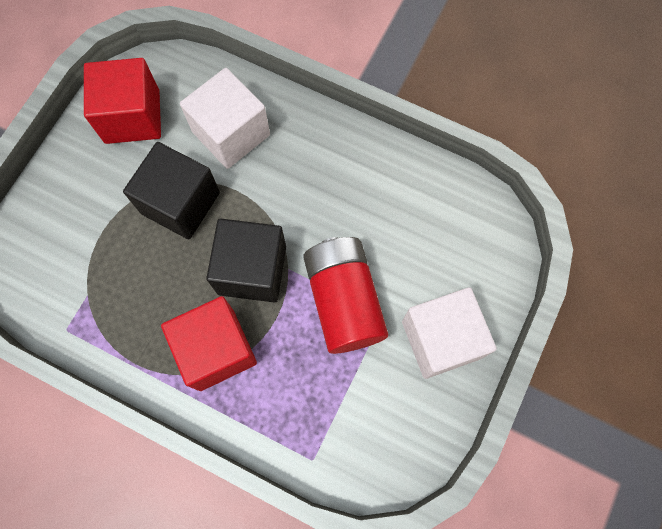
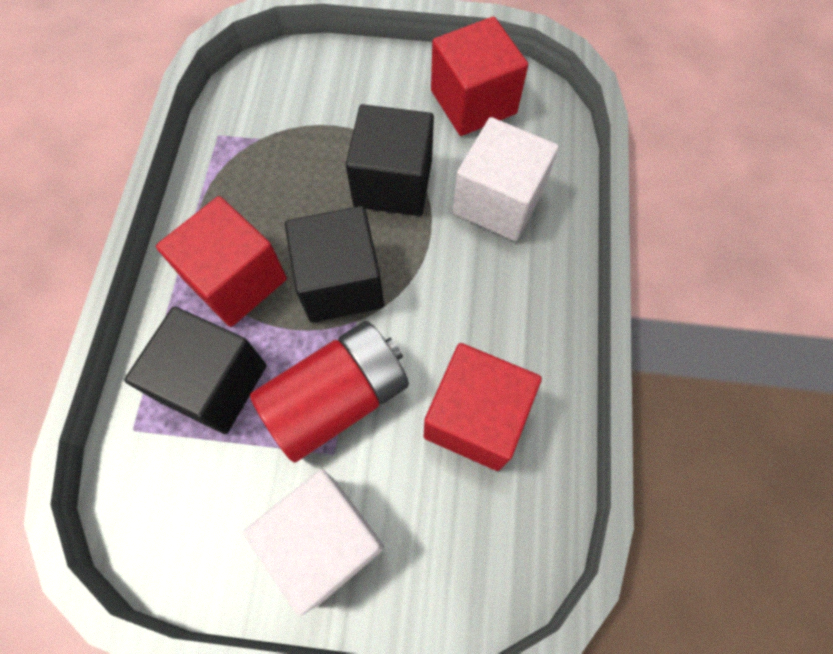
camera: 70 degrees right, 5 degrees down
(298, 388) = (214, 383): none -> black cube
(391, 212) = (475, 418): none -> red cube

